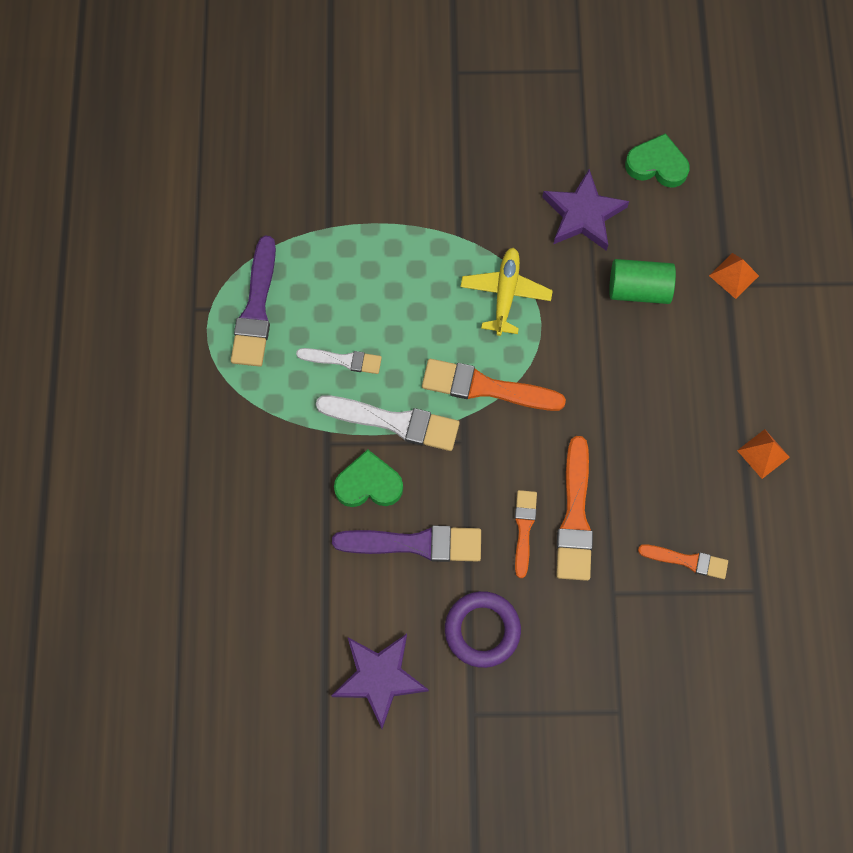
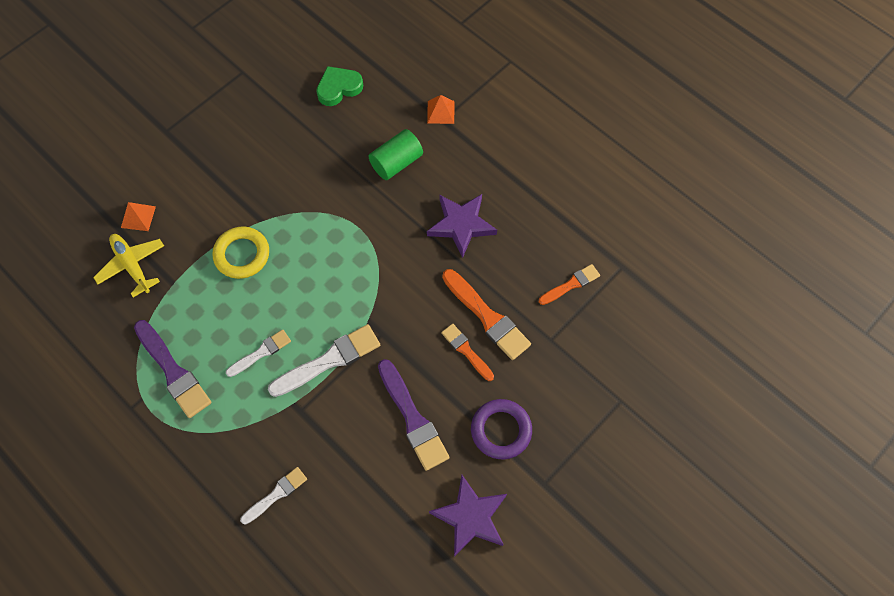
camera: 45 degrees left, 5 degrees down
(239, 497) = (276, 494): none -> white brush
(368, 484) = (349, 410): green heart -> none
(411, 253) = (242, 255): none -> yellow ring
(415, 544) = (412, 418): purple brush -> purple brush turned 105 degrees clockwise
(485, 387) = (364, 292): orange brush -> none
(505, 294) = (322, 229): yellow plane -> yellow plane (132, 265)
(583, 214) = (323, 148): purple star -> purple star (461, 225)
(763, 454) = (551, 191): orange pyramid -> orange pyramid (138, 217)

